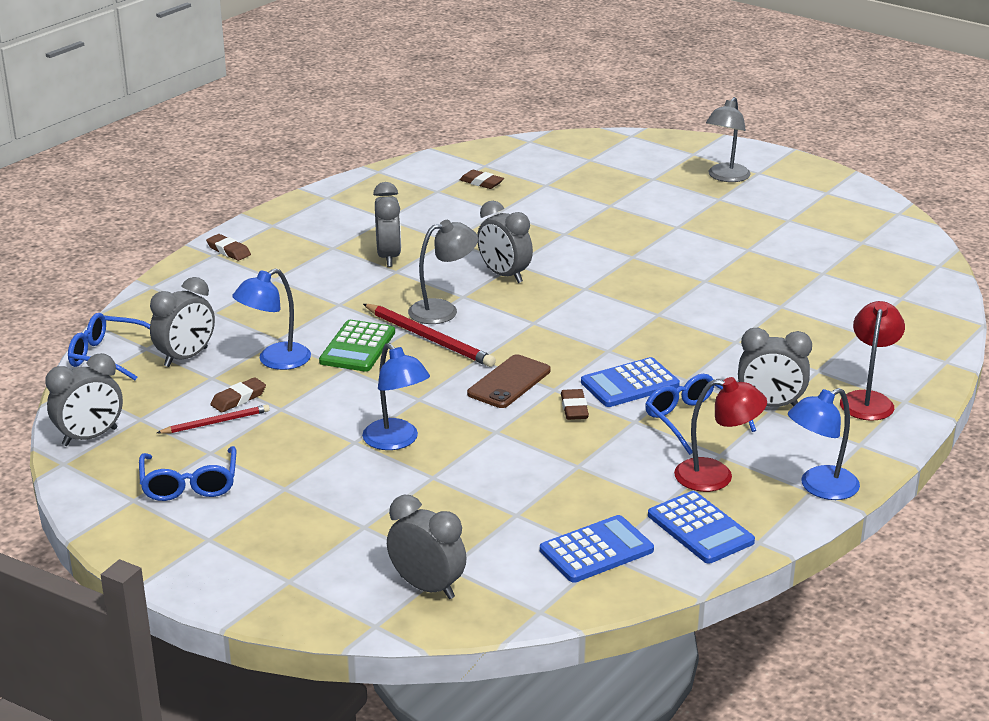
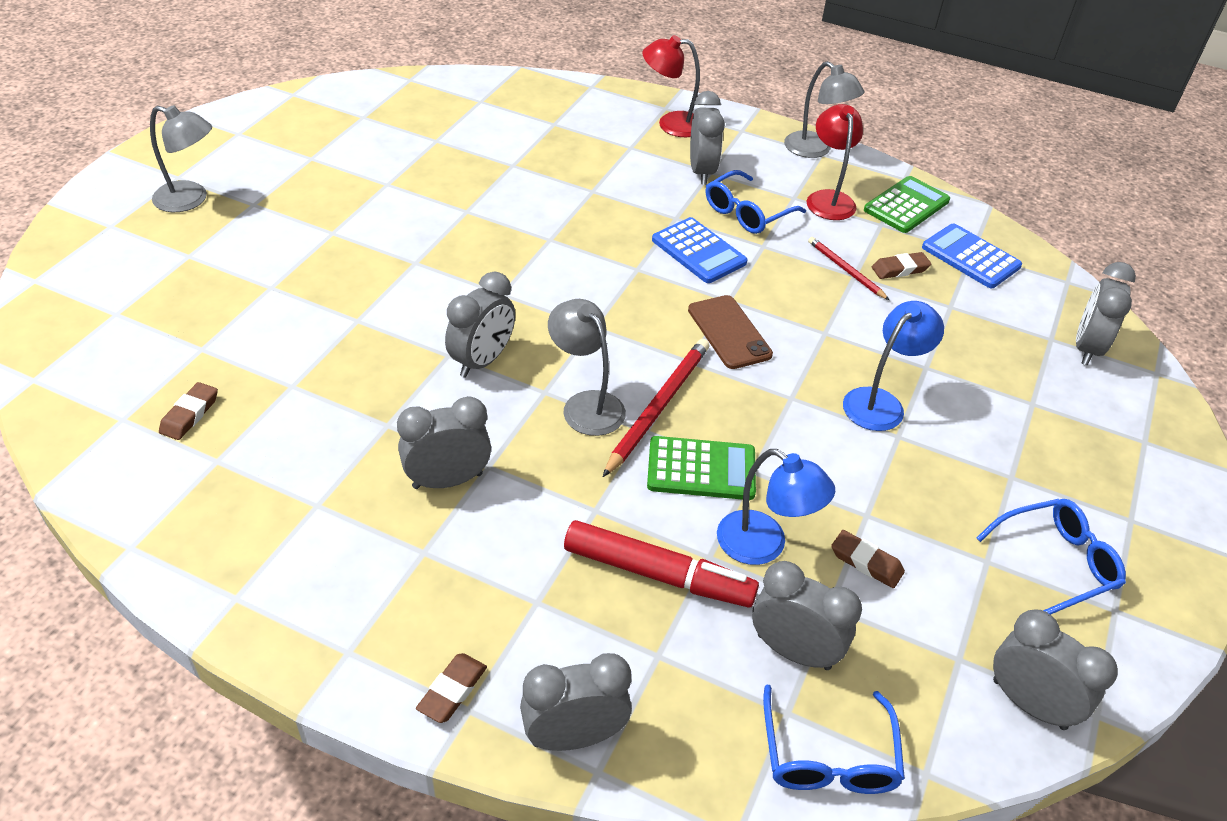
camera: 105 degrees left, 15 degrees up
(177, 281) = (574, 736): none -> grey clock
(216, 422) = (926, 571): red pencil -> red pencil (845, 270)
(273, 319) = (658, 574): none -> red marker
(509, 382) = (729, 332): brown phone -> brown phone turned 45 degrees clockwise
(574, 408) = (759, 284): brown eraser -> brown eraser (900, 269)
(700, 528) = (906, 206): blue calculator -> green calculator
(819, 488) = (815, 150): blue lamp -> grey lamp

